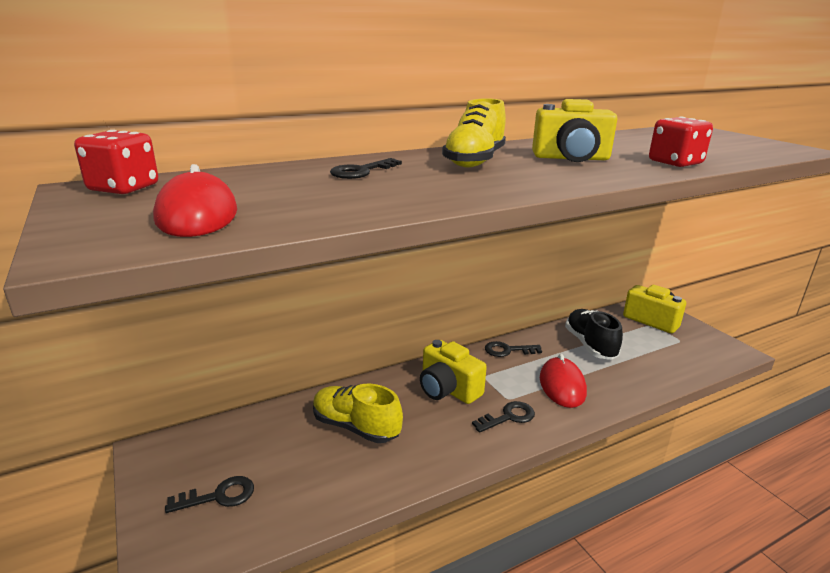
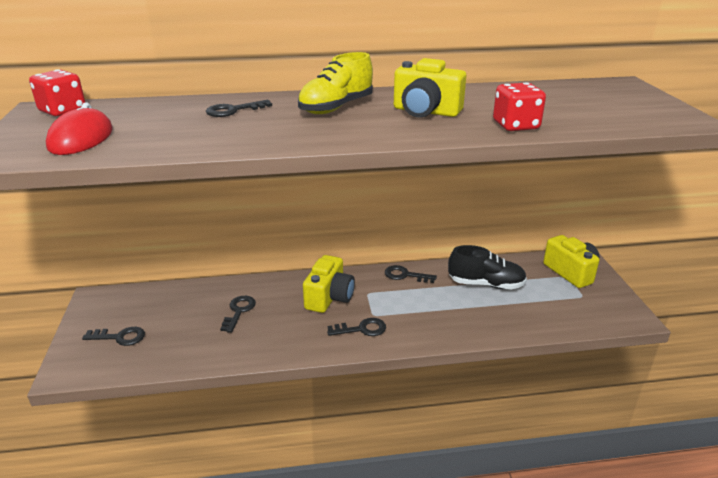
camera: 20 degrees right, 5 degrees up
(356, 427) = (239, 311): yellow shoe -> black key
(448, 389) = (329, 297): yellow camera -> yellow camera turned 135 degrees counterclockwise
(562, 385) = (429, 314): red mouse -> none
(590, 345) = (486, 284): black shoe -> black shoe turned 90 degrees clockwise

